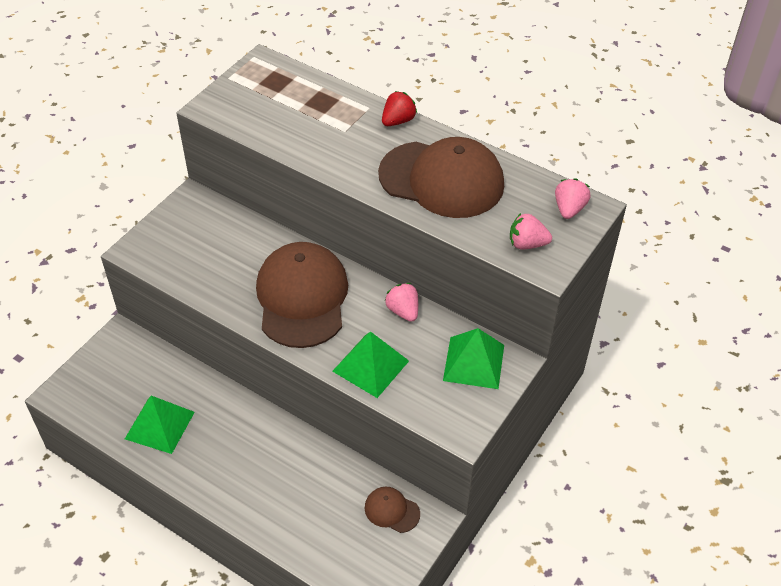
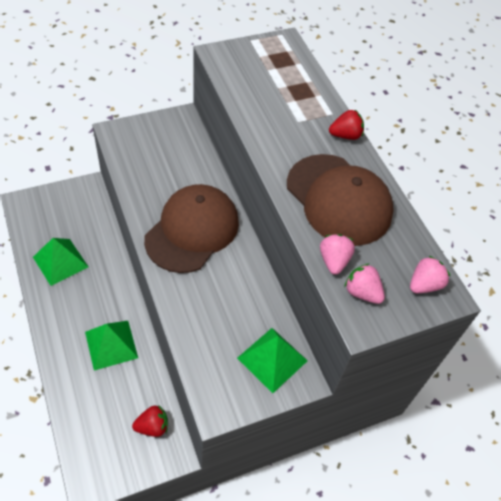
camera: 30 degrees right, 5 degrees up
(371, 366) = (195, 311): green pyramid -> green pyramid (111, 345)
(392, 510) = (152, 426): brown cap -> red strawberry
(403, 311) = (254, 285): pink strawberry -> pink strawberry (334, 261)

